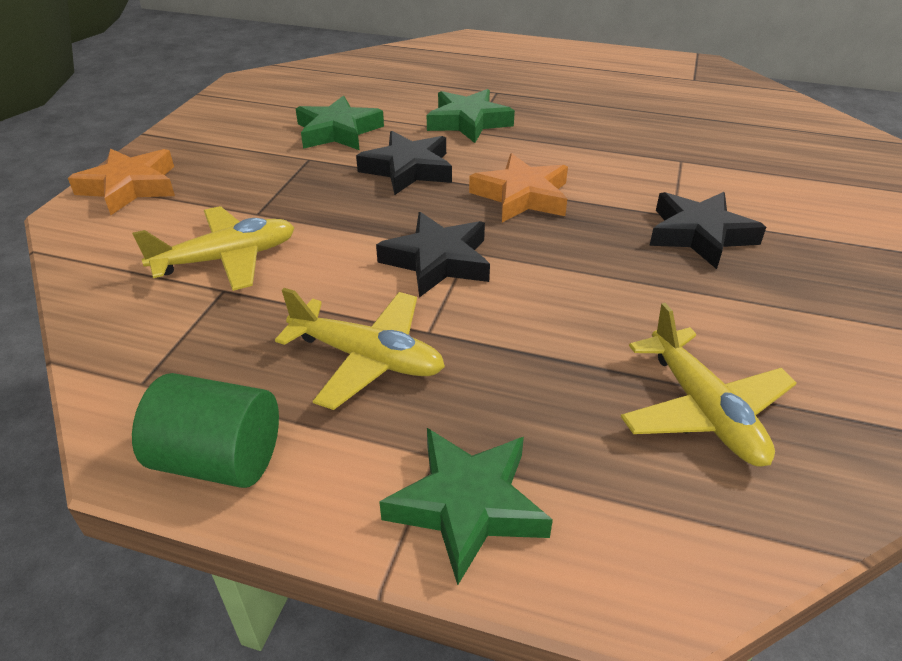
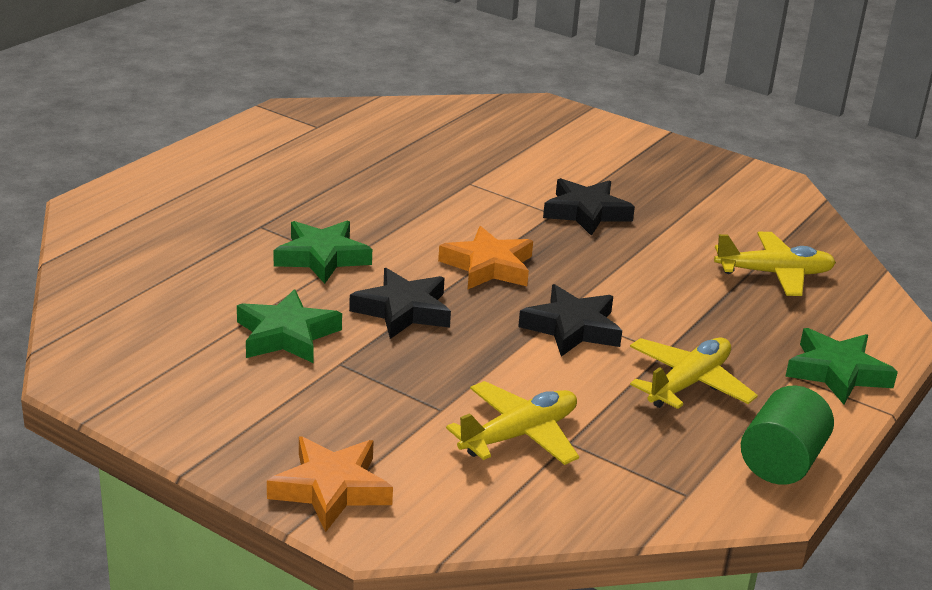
camera: 75 degrees left, 10 degrees down
(226, 259) = (519, 435): yellow plane -> yellow plane turned 60 degrees clockwise

